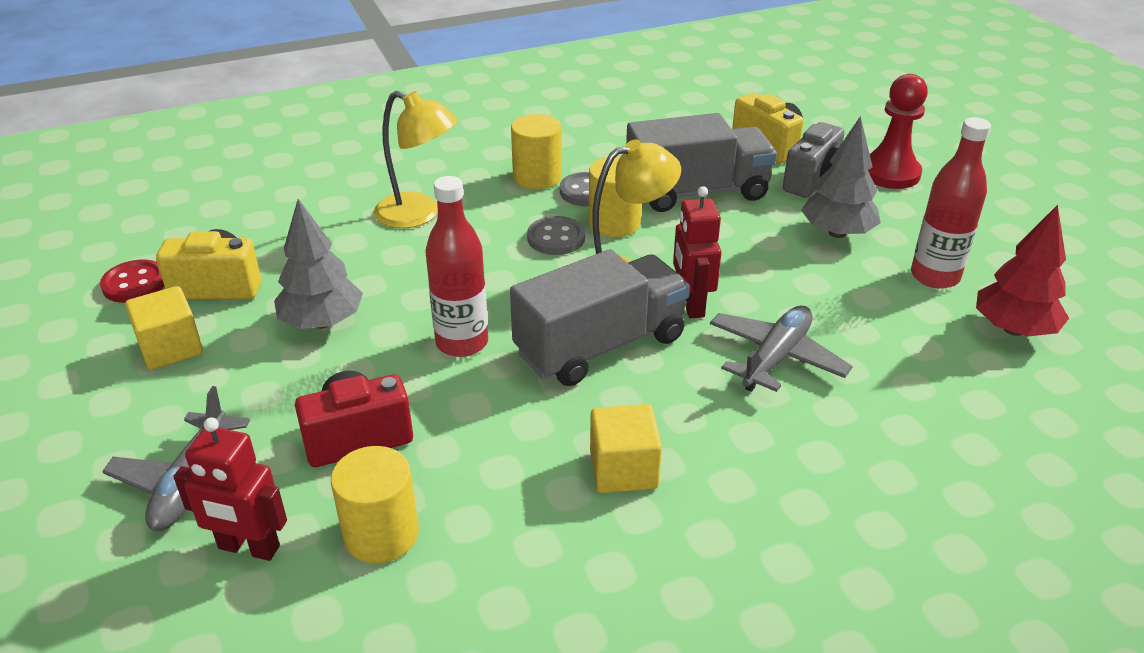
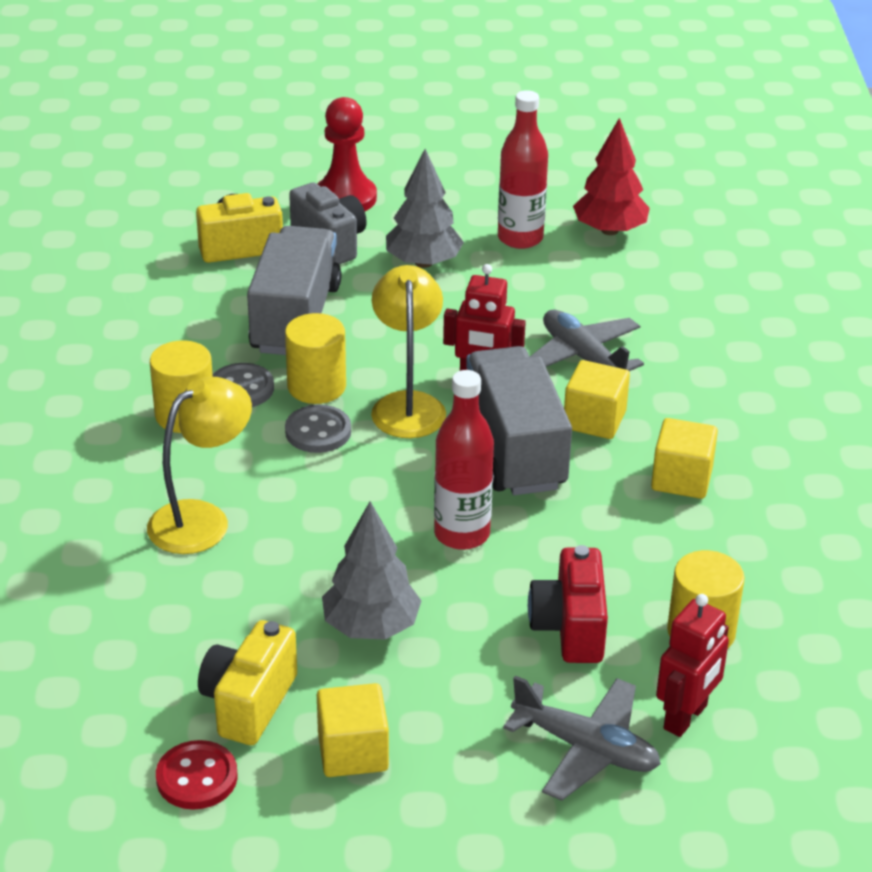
camera: 70 degrees left, 0 degrees up
(679, 387) = (594, 420): none -> yellow cube

